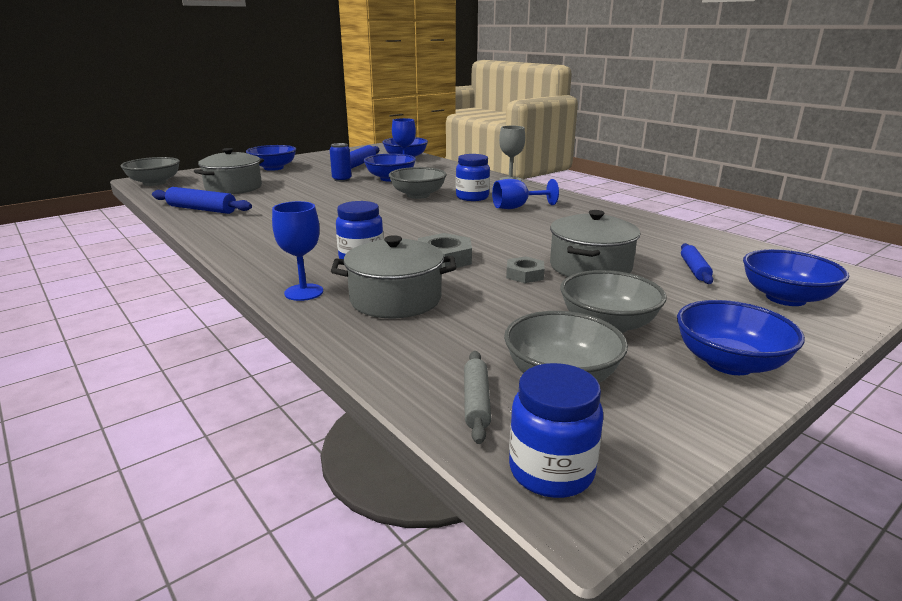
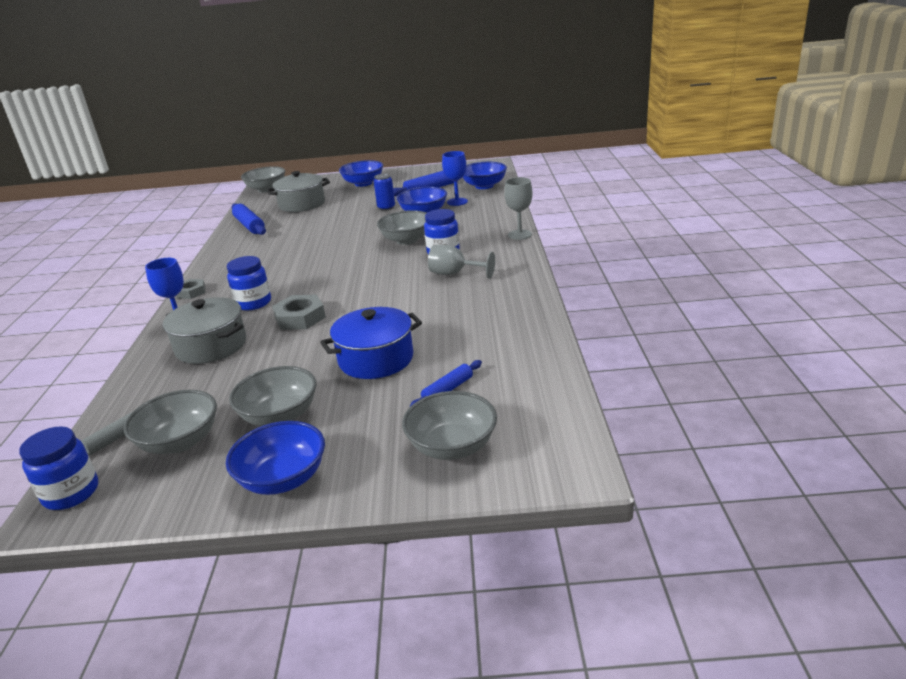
camera: 40 degrees right, 5 degrees up
(517, 207) = (455, 274): blue goblet -> grey goblet
(524, 274) = (319, 351): grey nut -> grey nut (191, 292)
(590, 267) = (376, 359): grey pot -> blue pot
(785, 298) = (452, 446): blue bowl -> grey bowl

